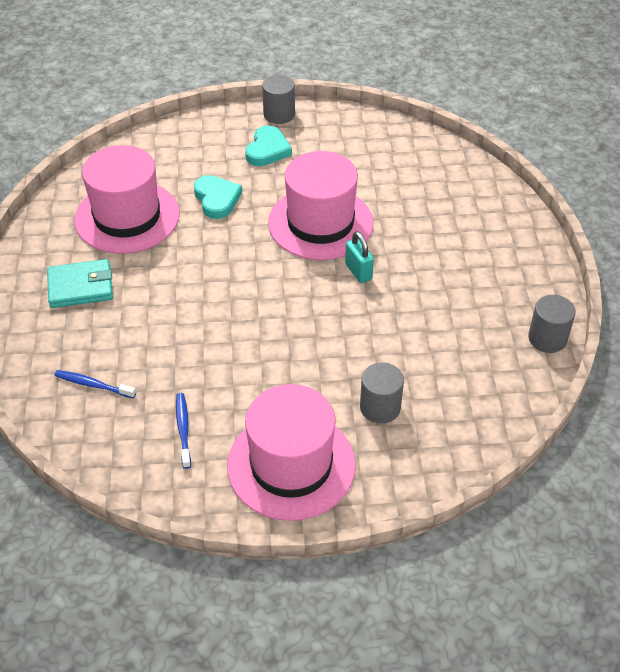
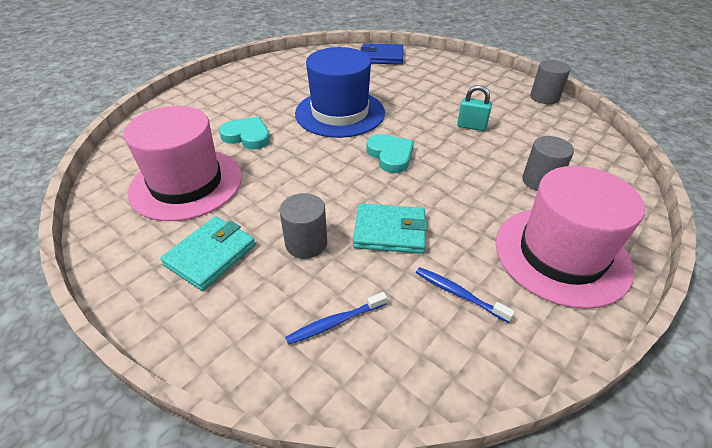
camera: 45 degrees left, 5 degrees down
(204, 356) = (390, 231): none -> turquoise wallet
(267, 150) = (244, 96): turquoise heart -> turquoise heart (390, 155)
(279, 114) = (224, 77): grey cylinder -> grey cylinder (306, 243)
(320, 223) = (340, 113): pink hat -> blue hat
(358, 272) = (404, 123): turquoise padlock -> turquoise padlock (471, 126)
(462, 177) = (382, 57): none -> blue wallet

